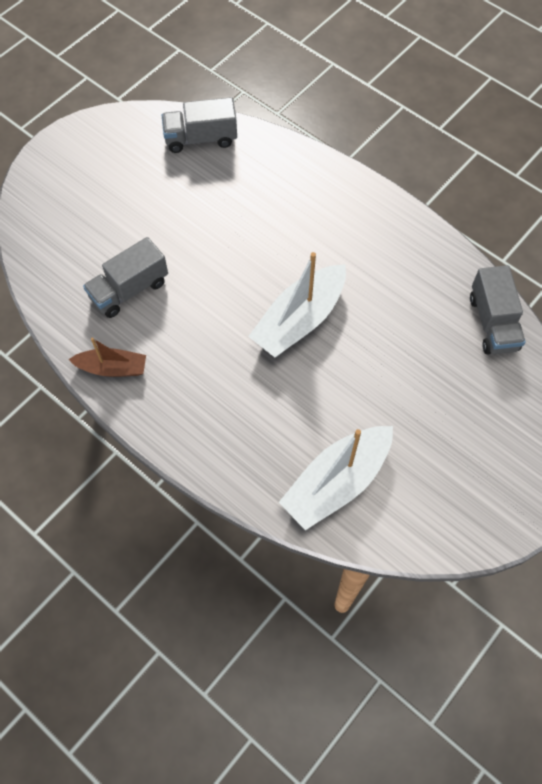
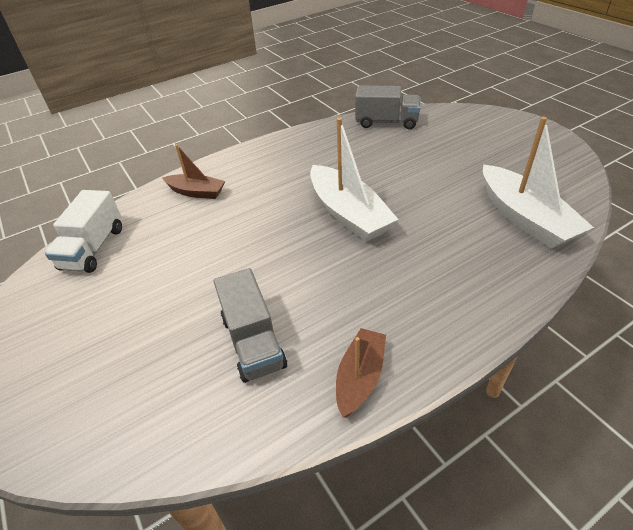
camera: 70 degrees left, 20 degrees down
(201, 138) = (93, 248): grey truck -> white truck
(297, 181) = (196, 192): none -> brown boat

